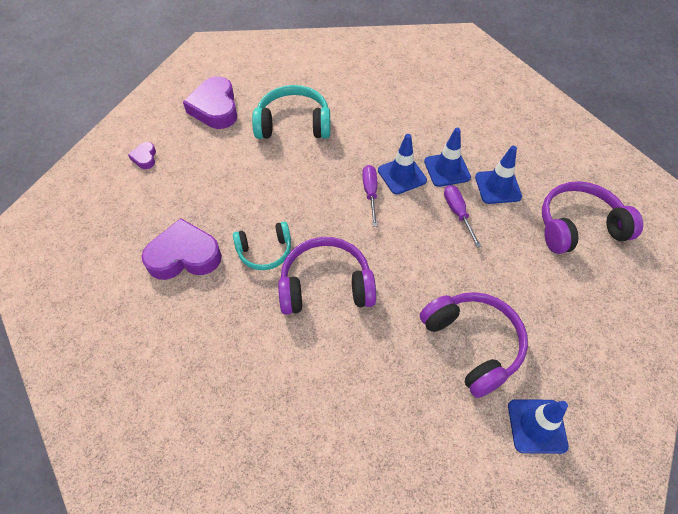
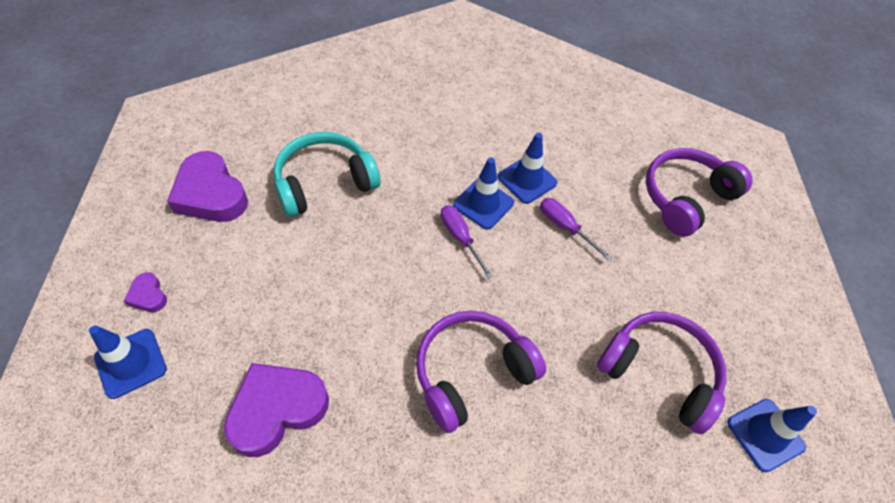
camera: 30 degrees left, 0 degrees up
(265, 251) = (377, 360): turquoise headphones -> none
(498, 187) = (588, 182): blue traffic cone -> blue traffic cone (131, 363)

